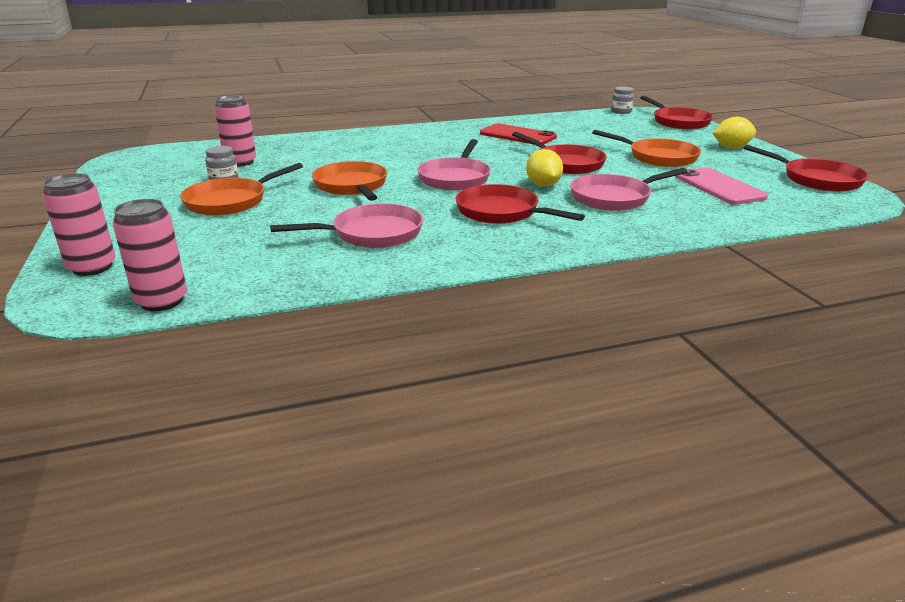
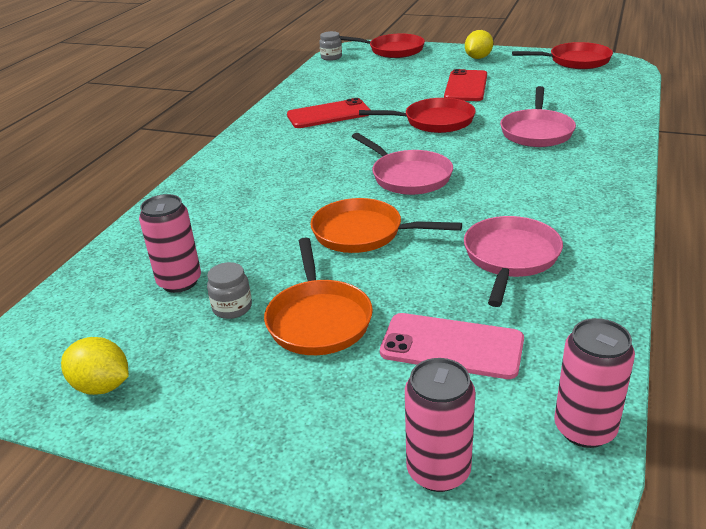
camera: 50 degrees left, 5 degrees up
(502, 212) = (520, 183): red pan -> none
(543, 185) = (475, 147): yellow lemon -> yellow lemon (102, 386)
(658, 157) = (466, 86): orange pan -> red phone
(719, 187) = (555, 92): pink phone -> pink phone (452, 346)

